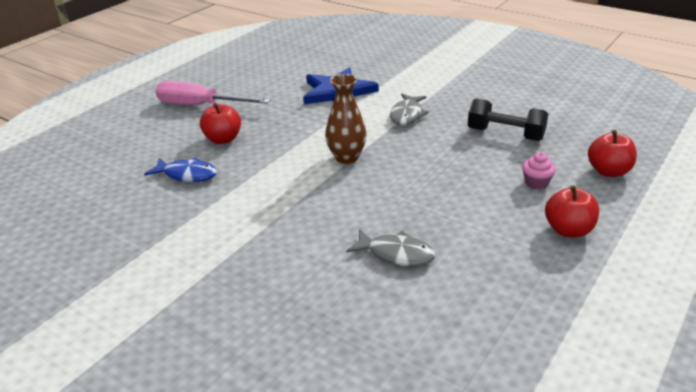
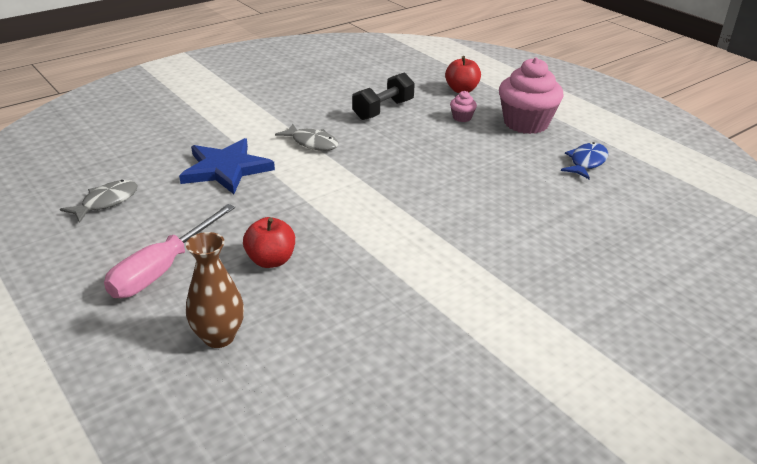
camera: 75 degrees left, 0 degrees up
(187, 175) = (336, 295): blue fish -> blue fish (586, 162)
(346, 157) = (369, 189): brown vase -> brown vase (219, 337)
(396, 254) = (530, 195): grey fish -> grey fish (106, 202)
(568, 230) = (526, 123): red apple -> pink cupcake

